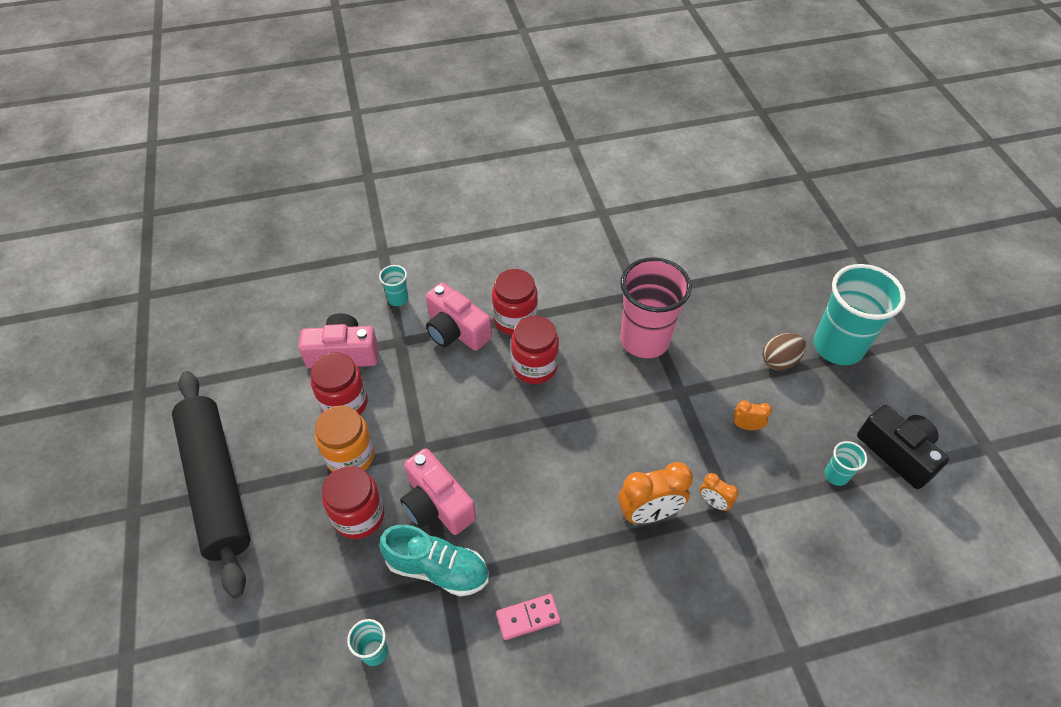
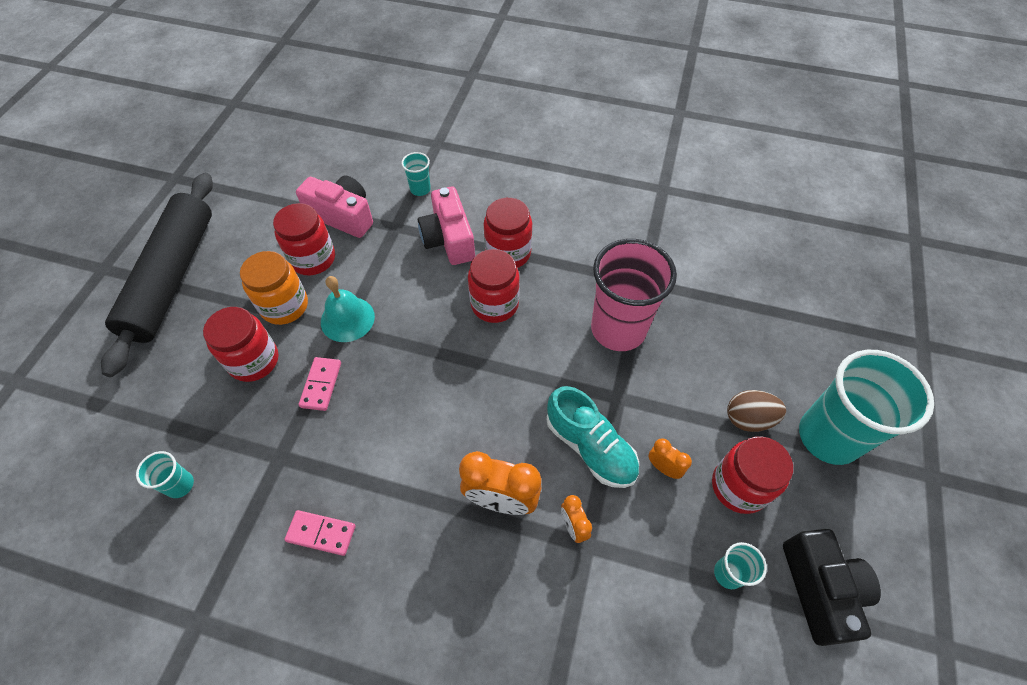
camera: 30 degrees right, 5 degrees up
(417, 439) = (347, 319): none -> turquoise bell
(436, 504) = (321, 385): pink camera -> pink domino
(437, 569) = (280, 443): turquoise shoe -> turquoise shoe (590, 447)
(804, 412) = (739, 486): none -> red jar

